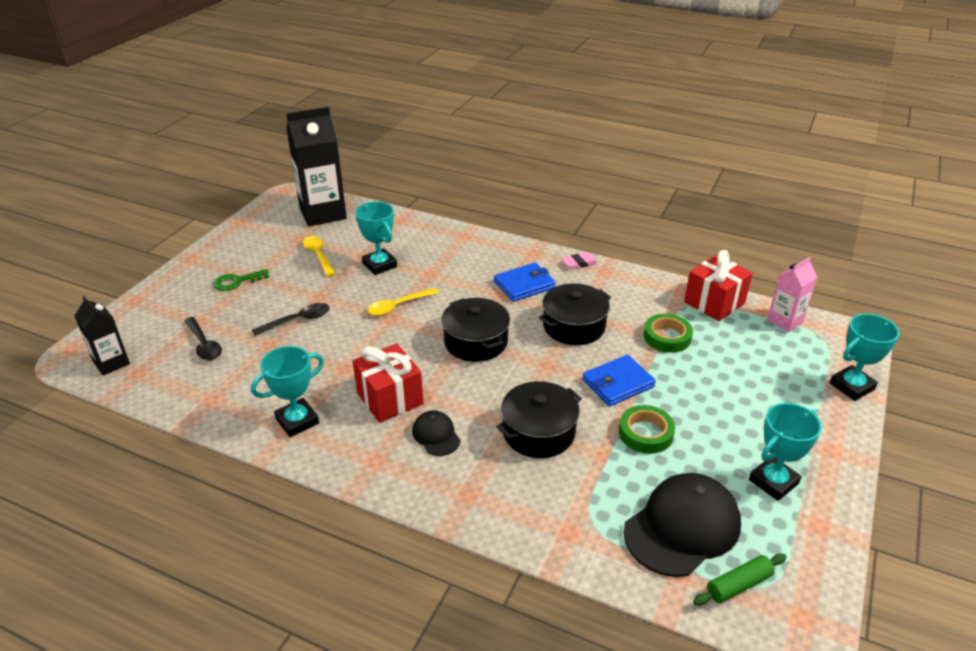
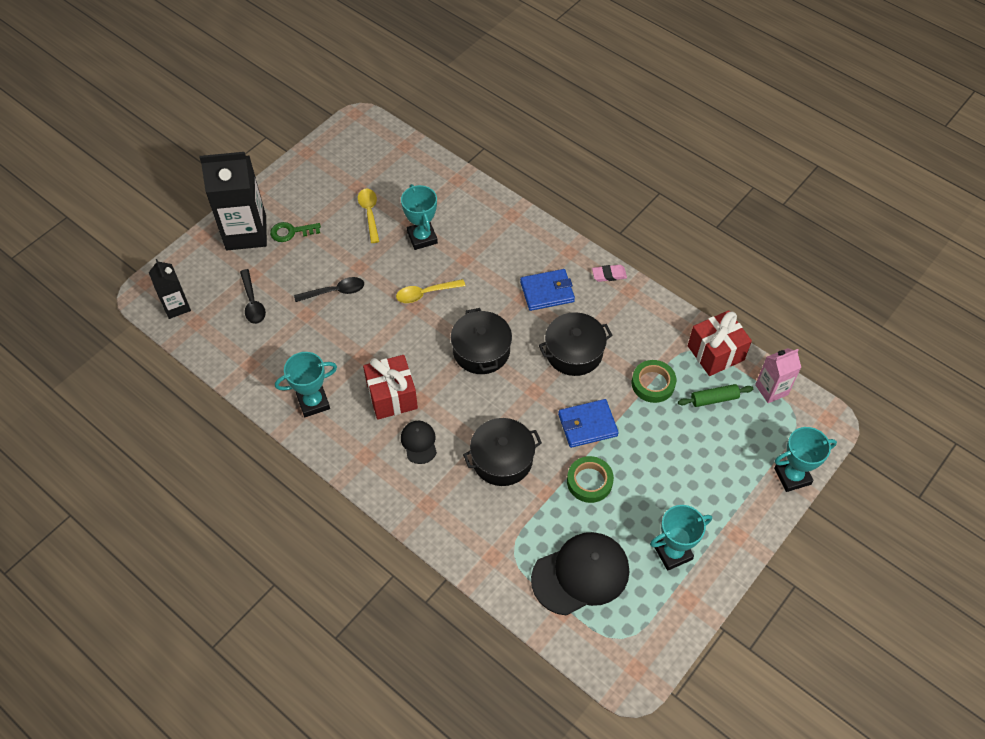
camera: 15 degrees right, 20 degrees up
(323, 213) = (385, 155): black carton -> black carton (246, 233)
(738, 585) = (601, 632): green rolling pin -> green rolling pin (714, 399)

